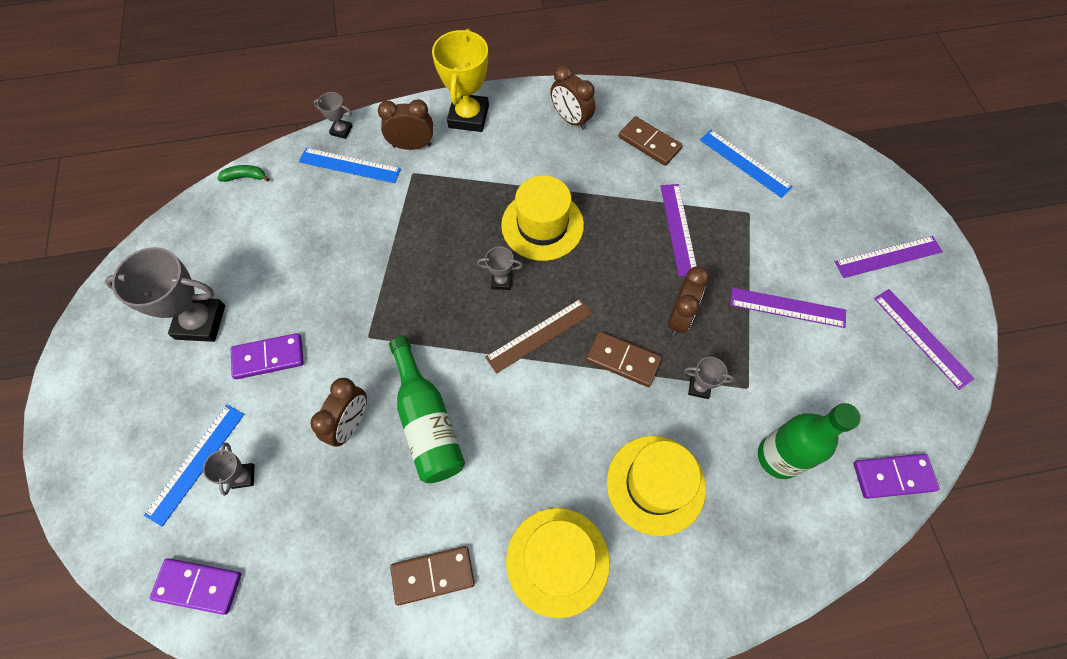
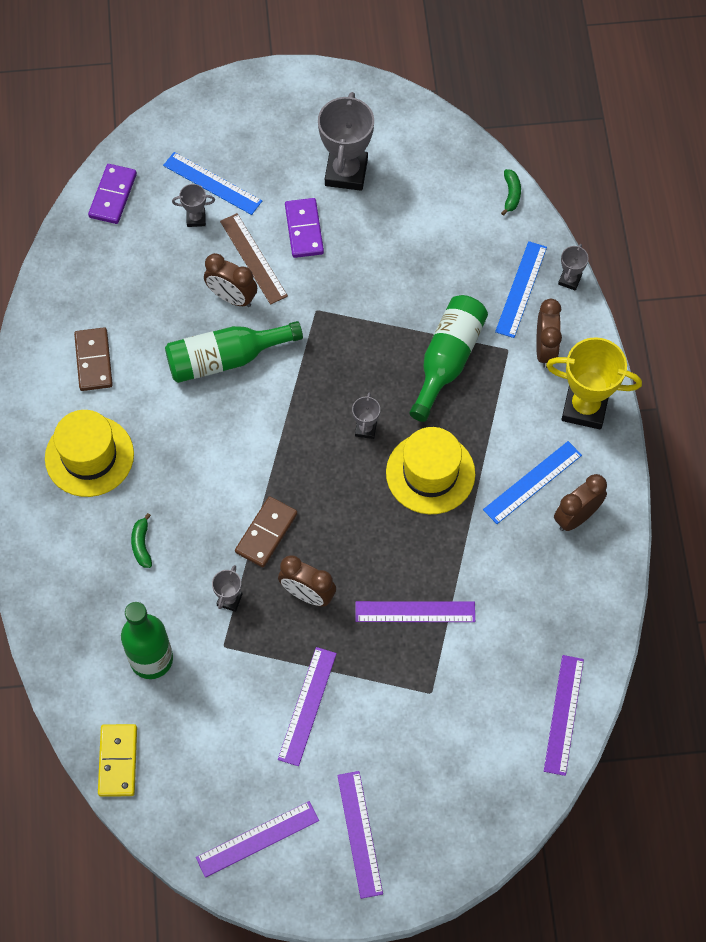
camera: 95 degrees right, 0 degrees up
(424, 218) = (447, 360): none -> green bottle
(539, 335) = (301, 459): brown ruler -> brown ruler (253, 258)
(649, 143) = (537, 599): brown domino -> none
(655, 484) = (142, 544): yellow hat -> green banana
(743, 122) = (563, 714): none -> purple ruler
(745, 163) = (501, 703): blue ruler -> blue ruler (532, 482)
(893, 476) = (118, 761): purple domino -> yellow domino

